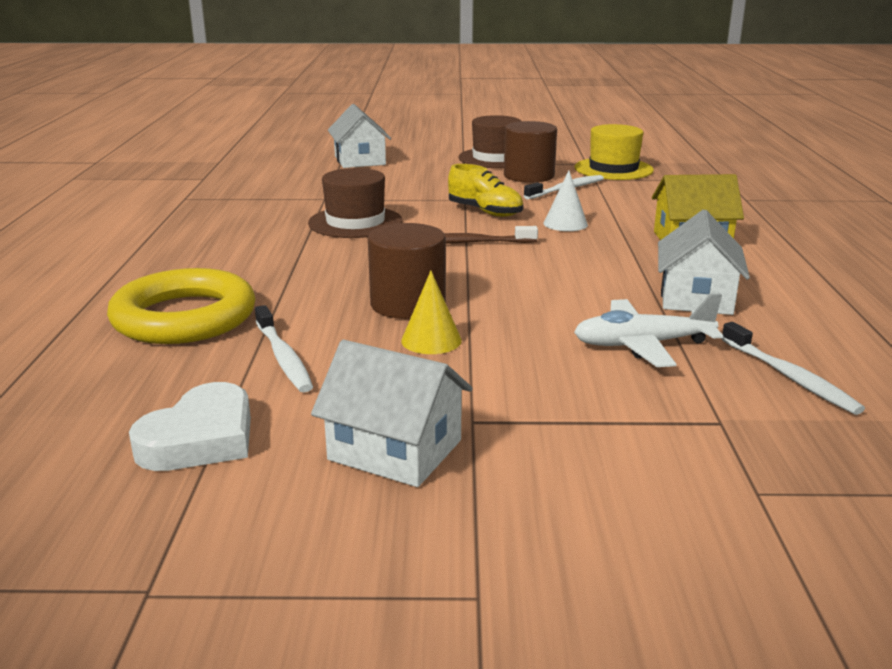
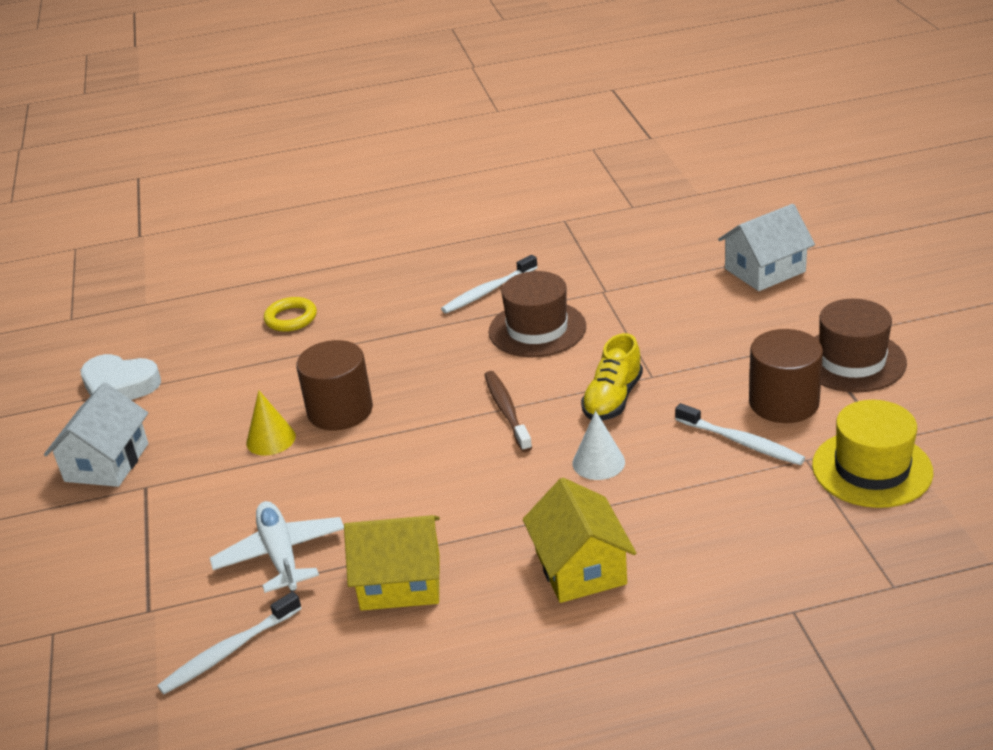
camera: 80 degrees right, 10 degrees up
(184, 317) = (291, 318): yellow ring -> yellow ring, size x0.49
(283, 357) = (231, 381): white toothbrush -> white toothbrush (488, 291)
(696, 297) = (400, 582): white house -> yellow house

